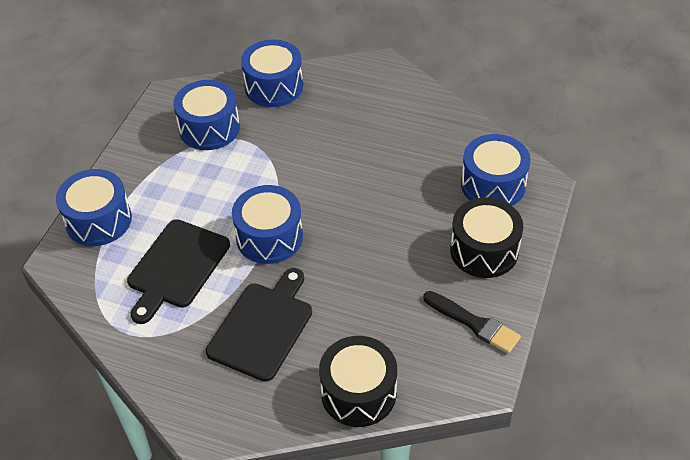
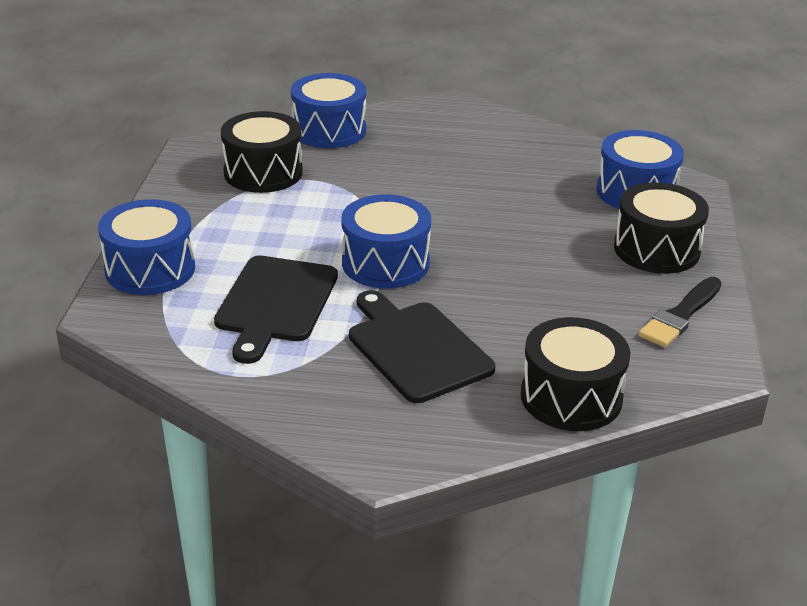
camera: 15 degrees left, 15 degrees down
(209, 128) = (263, 172): blue drum -> black drum
(262, 327) = (416, 348): black cutting board -> black cutting board turned 45 degrees counterclockwise
(474, 323) = (680, 315): black brush -> black brush turned 105 degrees clockwise

